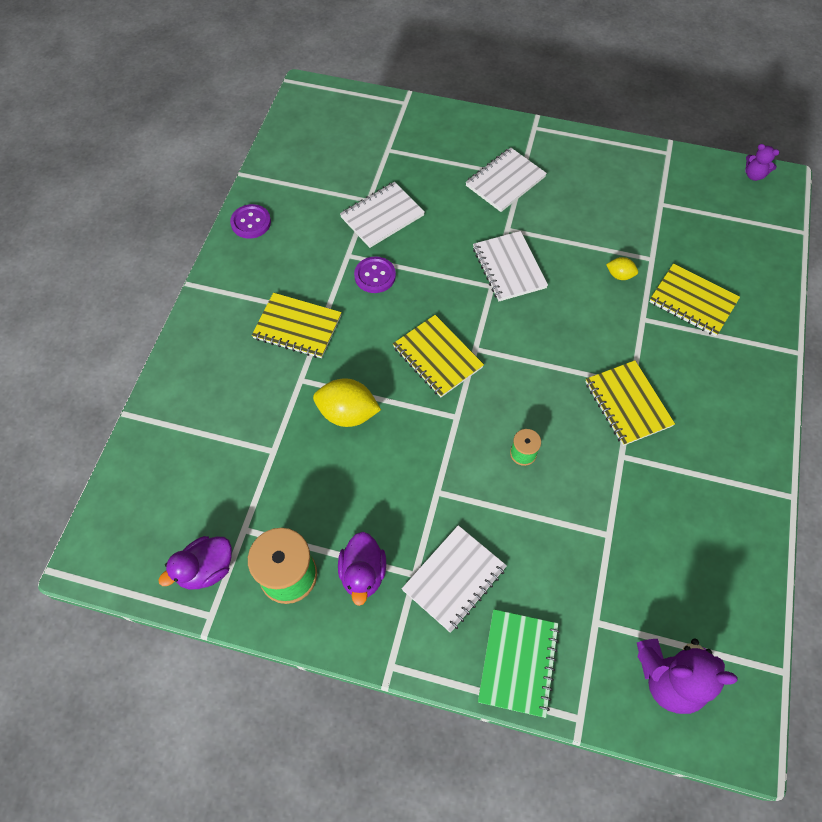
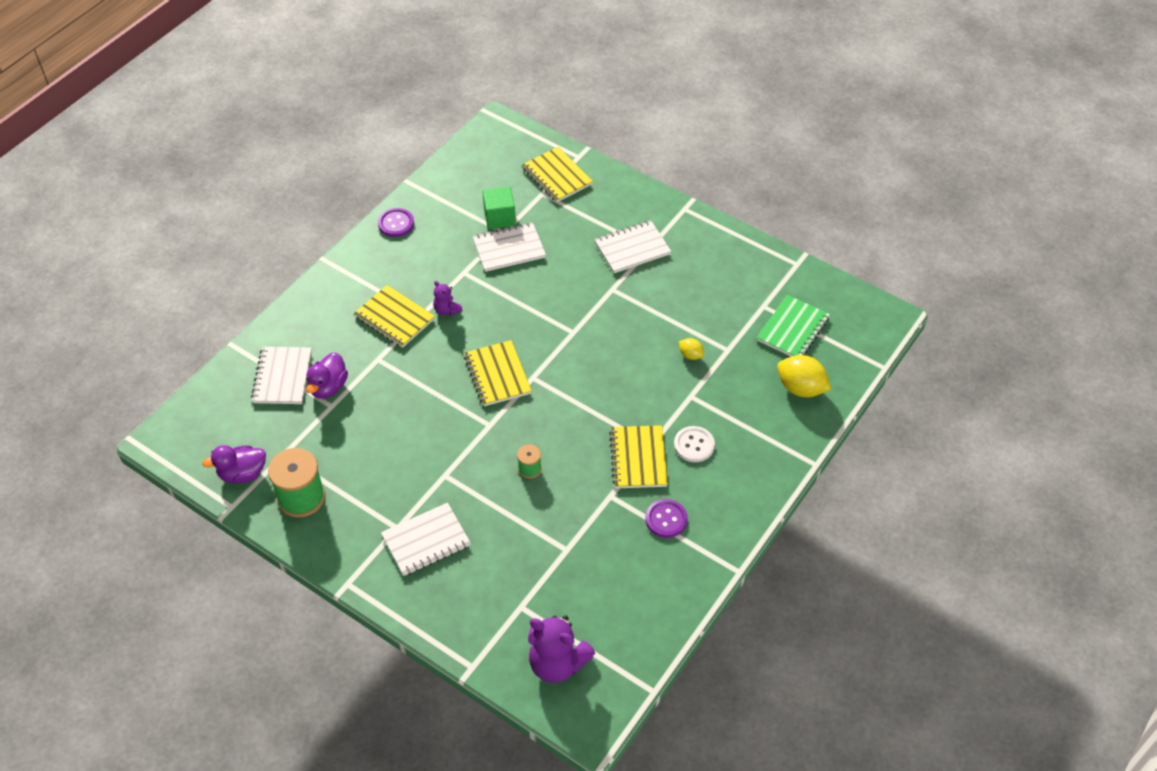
camera: 20 degrees right, 10 degrees down
(347, 413) = (403, 396): yellow lemon -> yellow lemon (801, 388)
(356, 186) = (499, 217): none -> green cube
(363, 573) = (358, 514): purple duck -> purple duck (328, 387)
(375, 276) = (478, 296): purple button -> purple button (666, 519)
(509, 268) = (596, 321): white notebook -> white notebook (282, 377)
(518, 663) = (445, 614): green notebook -> green notebook (793, 329)
(674, 371) = (694, 445): none -> white button
(692, 301) = (743, 395): yellow notebook -> yellow notebook (557, 176)
(754, 175) = (866, 305): purple teddy bear -> purple teddy bear (447, 310)

